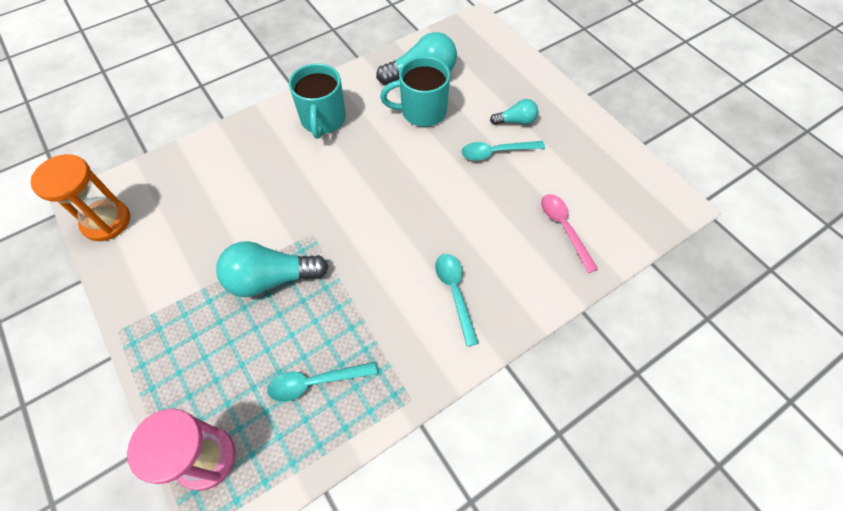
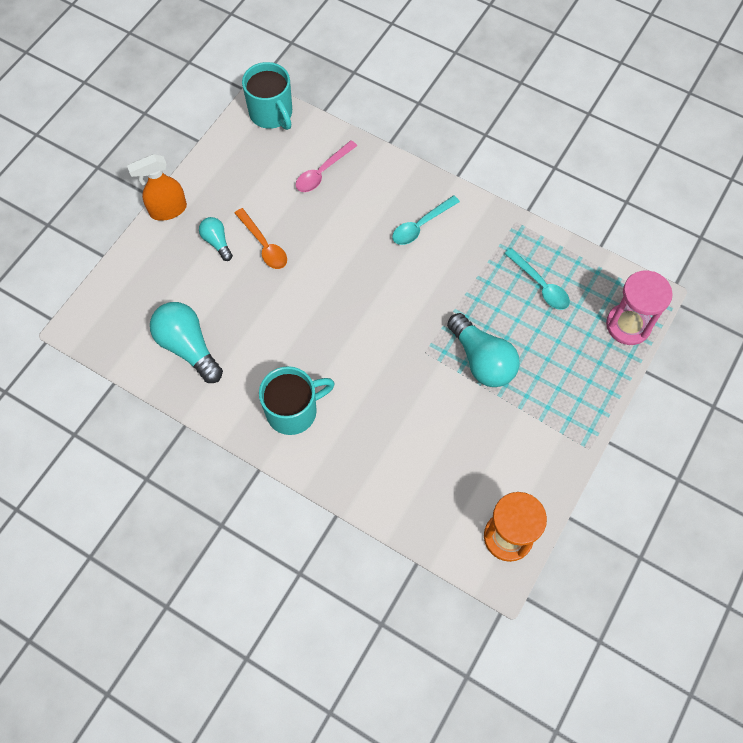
camera: 115 degrees left, 5 degrees up
(422, 111) = (240, 325): turquoise mug -> turquoise mug (271, 114)
(496, 152) = (264, 245): turquoise spoon -> orange spoon
(566, 98) = (168, 210): none -> orange spray bottle

